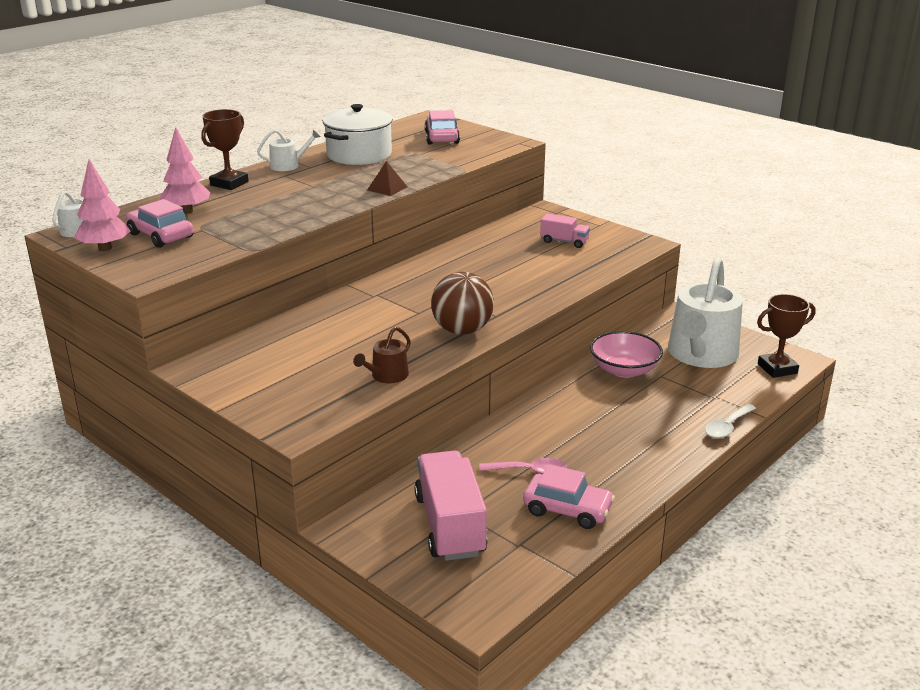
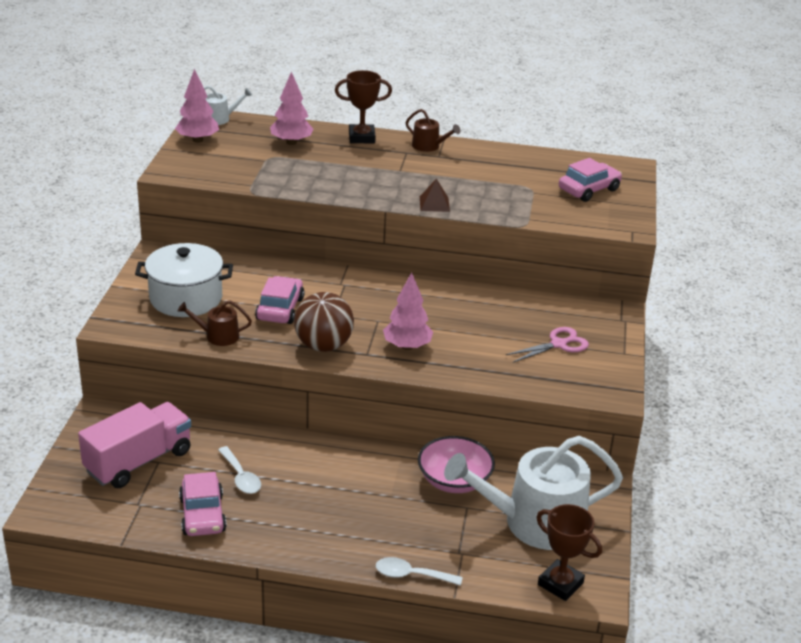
camera: 55 degrees right, 5 degrees up
(160, 235) = (239, 150): pink car -> pink car (280, 309)
(288, 165) = (429, 146): white watering can -> brown watering can
(359, 155) = (493, 167): white pot -> white pot (186, 298)
(503, 296) = (407, 346): none -> pink tree
(529, 471) = (241, 477): pink spoon -> white spoon
(564, 242) = (558, 344): pink truck -> pink scissors

